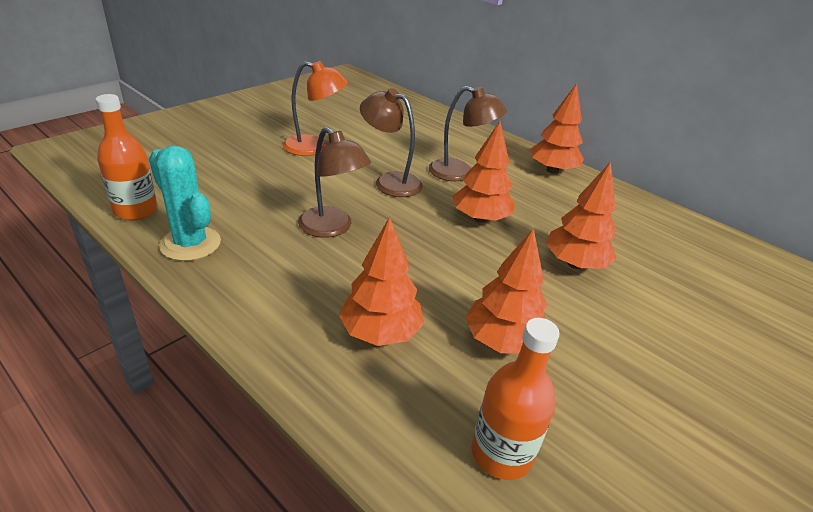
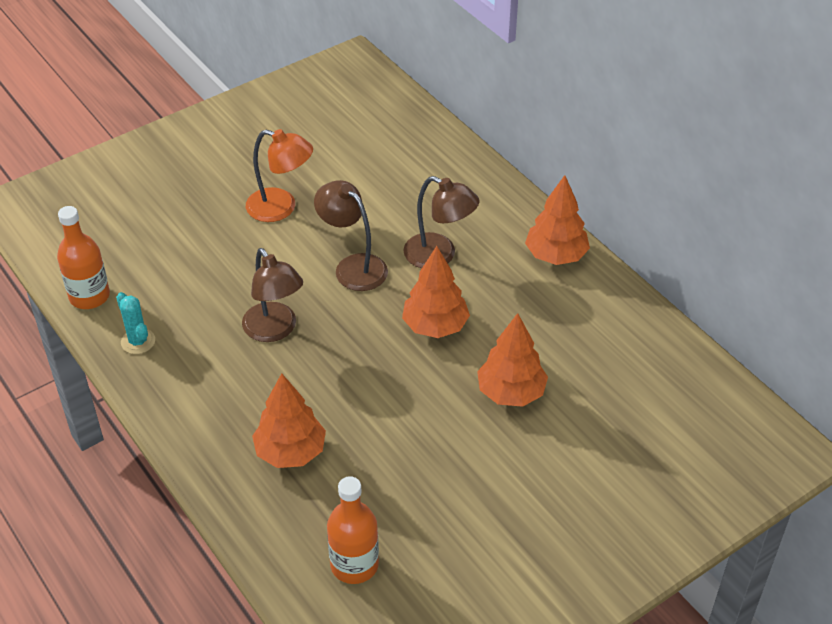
camera: 15 degrees right, 10 degrees up
(190, 244) = (138, 341): turquoise cactus -> turquoise cactus, size x0.62
(502, 341) = (397, 471): orange tree -> none

